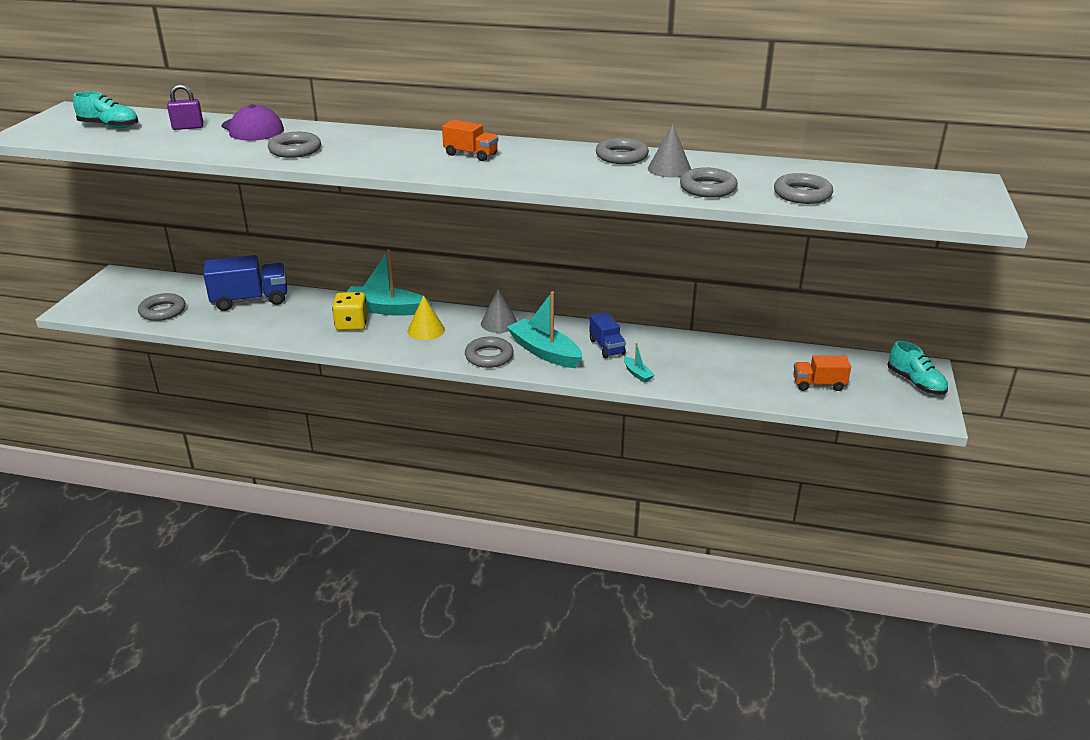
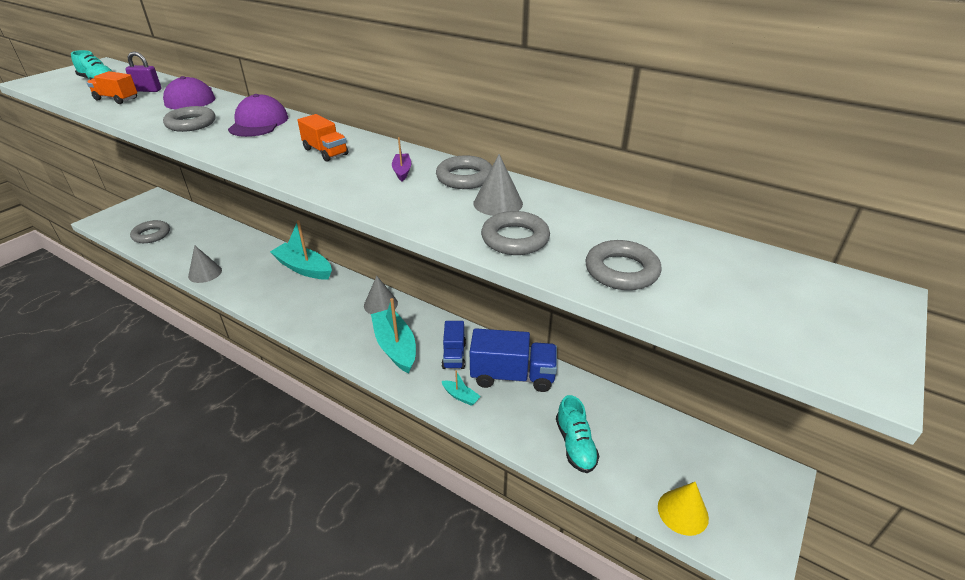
camera: 20 degrees right, 5 degrees up
(250, 300) = (216, 238): blue truck -> blue truck (512, 376)
(273, 333) = (205, 273): none -> grey cone
(351, 324) = (266, 278): yellow dice -> none
(366, 141) = (258, 123): none -> purple cap
(426, 330) = (317, 297): yellow cone -> yellow cone (683, 512)
(489, 356) = (345, 339): grey ring -> none
(561, 159) = (402, 171): none -> purple boat
(637, 374) = (460, 396): turquoise boat -> turquoise boat turned 45 degrees counterclockwise
(818, 384) = (639, 465): orange truck -> orange truck (116, 99)
(915, 383) = (757, 495): turquoise shoe -> turquoise shoe (575, 445)

